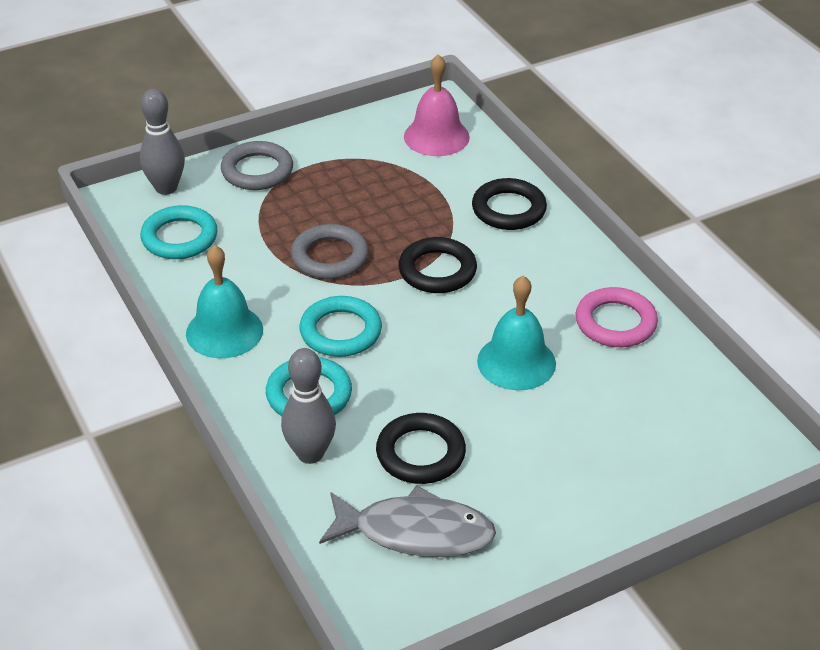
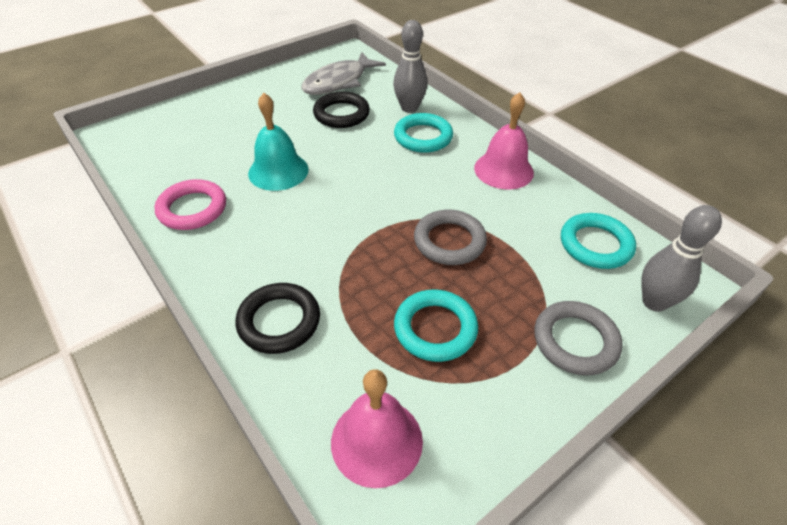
camera: 170 degrees right, 5 degrees up
(224, 331) = (503, 170): turquoise bell -> pink bell
(340, 331) = (416, 179): turquoise ring -> turquoise ring (435, 328)
(415, 532) = (338, 82): grey fish -> grey fish turned 45 degrees counterclockwise
(437, 270) = (348, 239): black ring -> none

